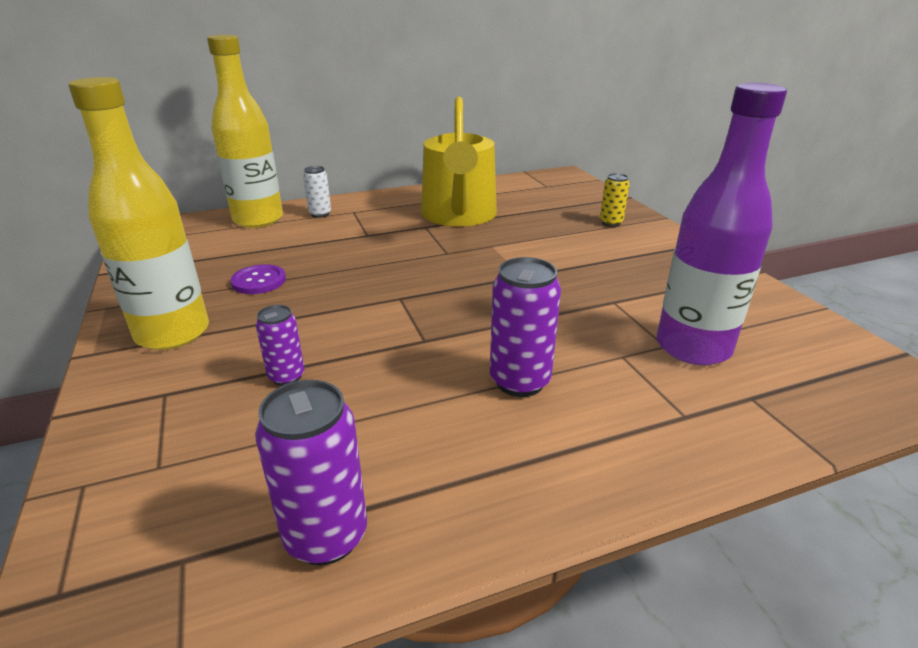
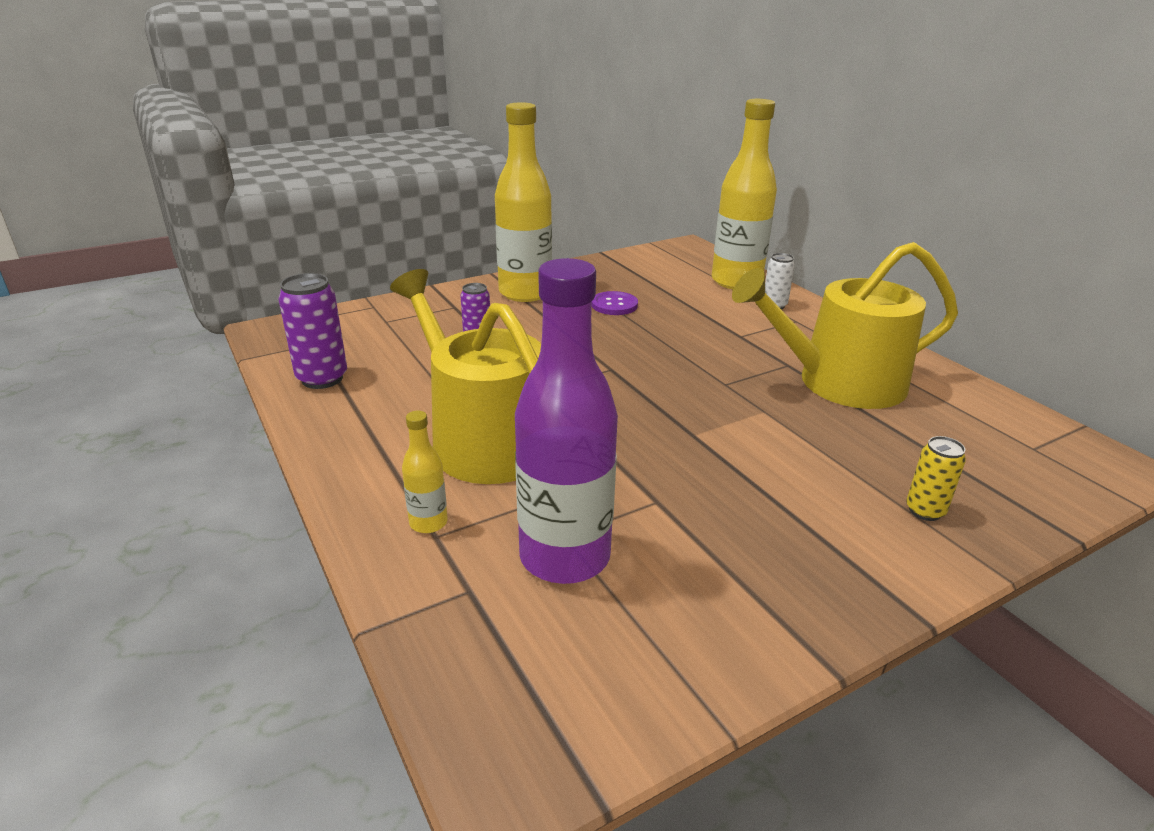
camera: 80 degrees right, 0 degrees up
(519, 381) = (482, 439): purple can -> yellow watering can
(667, 420) = (428, 523): none -> yellow bottle

